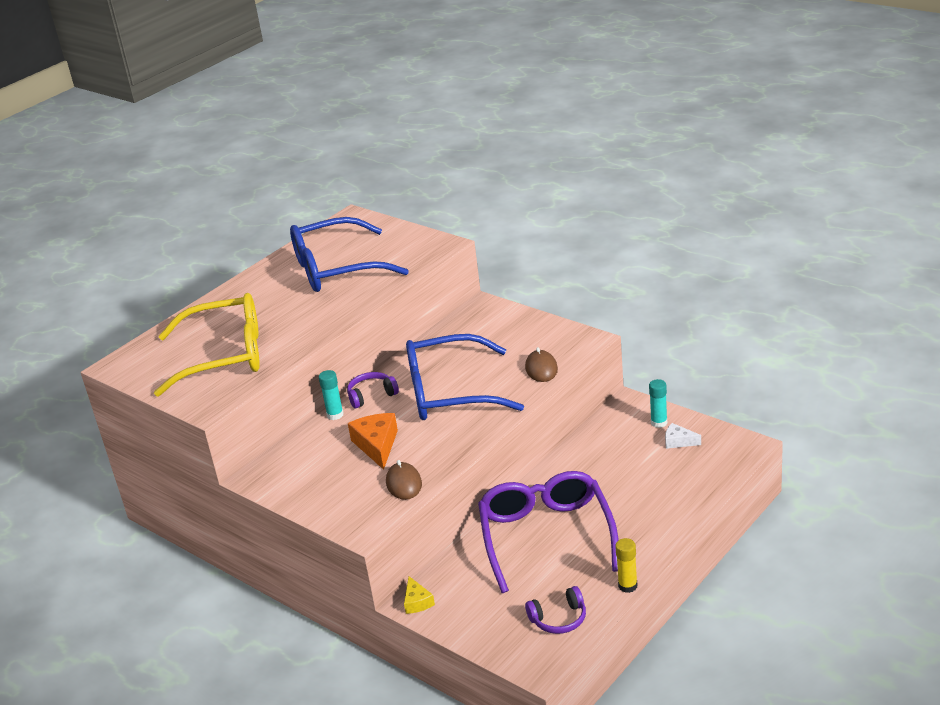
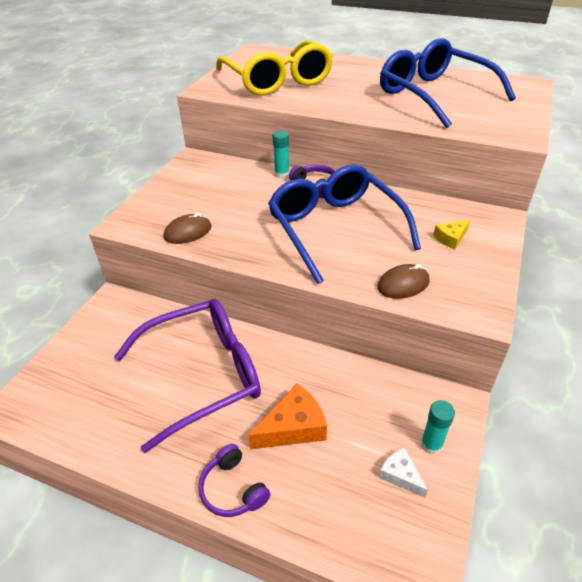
camera: 70 degrees right, 10 degrees up
(377, 445) = (242, 205): orange cheese -> orange cheese (293, 427)
(417, 602) = (112, 303): yellow cheese -> yellow cheese (451, 238)
(559, 619) = (77, 411): purple headphones -> purple headphones (233, 489)
(627, 586) = (123, 467): yellow glue stick -> none
(678, 441) = (400, 475): white cheese -> white cheese turned 45 degrees counterclockwise

